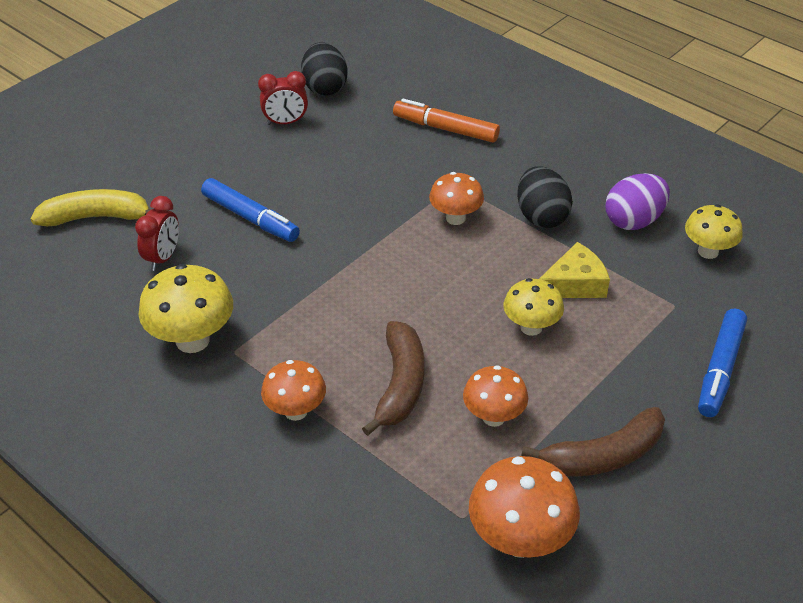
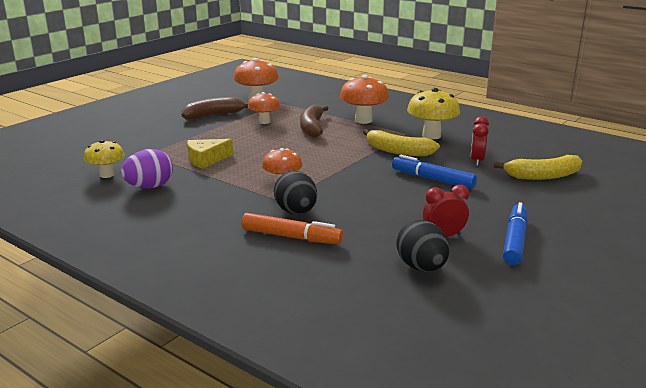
camera: 175 degrees right, 20 degrees down
(270, 292) = (398, 151): none -> yellow banana
(296, 411) = (363, 120): orange mushroom -> orange mushroom, size x1.53
(531, 327) = (238, 145): yellow mushroom -> none
(541, 216) = (218, 187): black egg -> black egg (296, 212)
(720, 369) = (138, 136): blue marker -> blue marker (514, 240)

